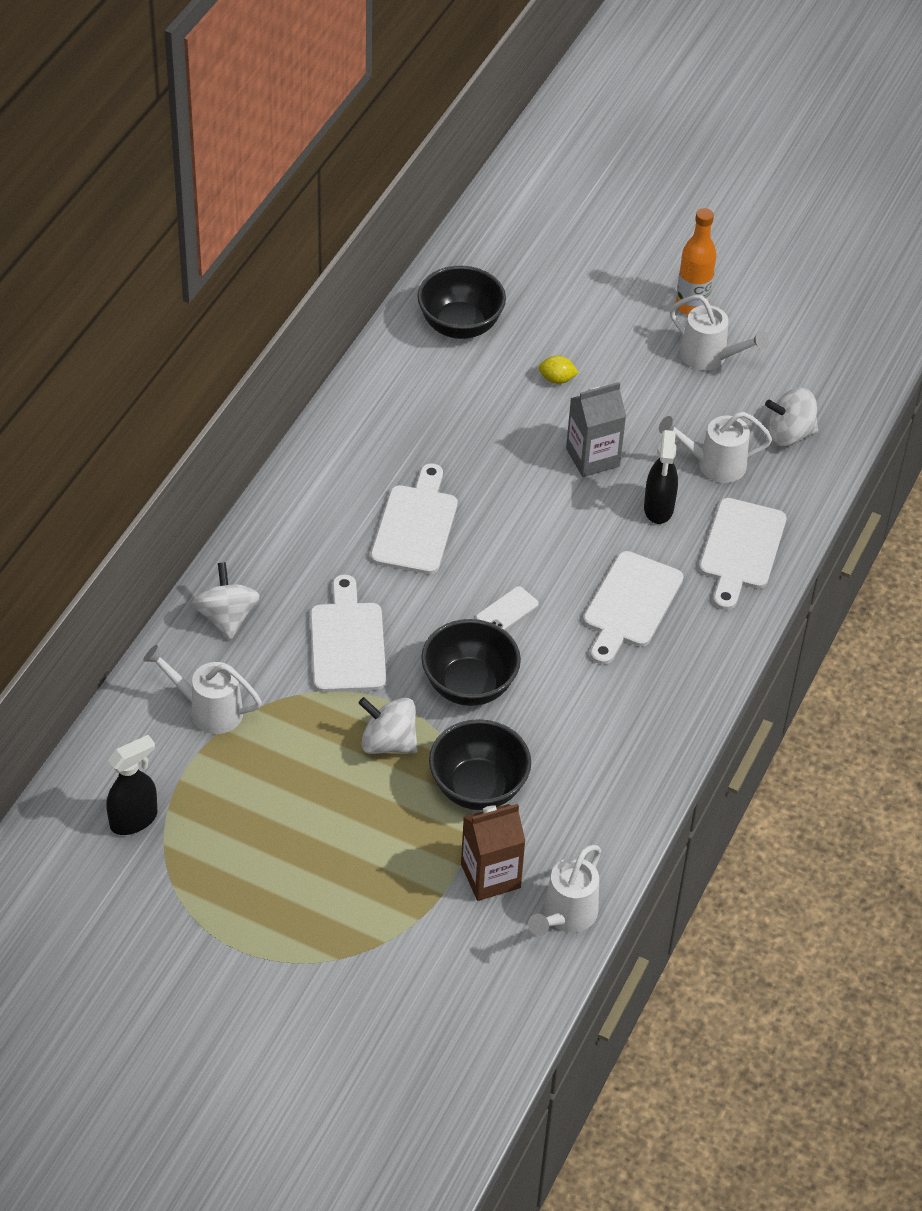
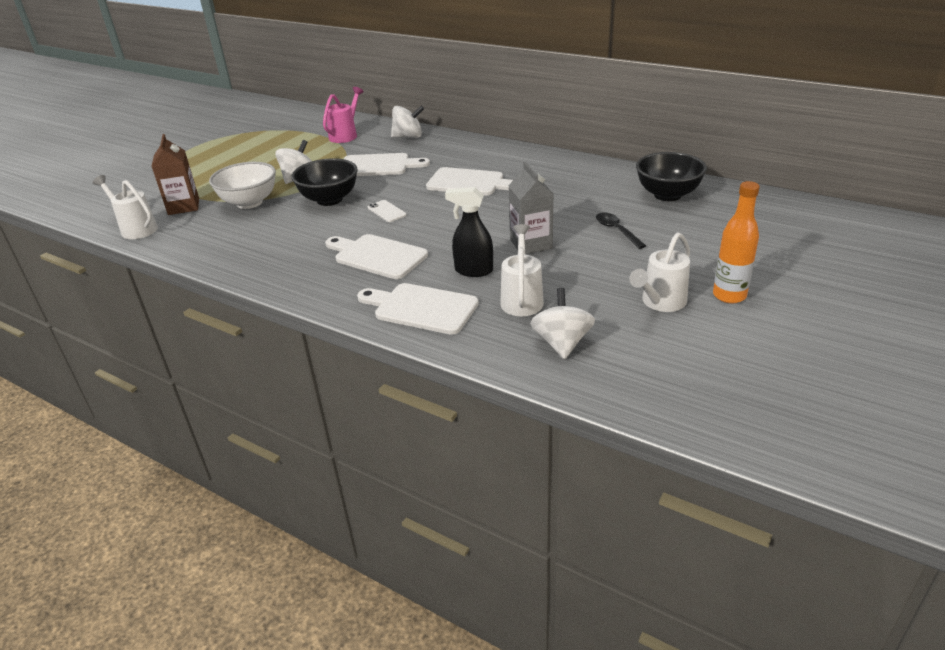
camera: 100 degrees right, 15 degrees down
(134, 819) = (286, 124): black spray bottle -> none
(208, 710) = (345, 135): white watering can -> pink watering can
(478, 787) = (249, 203): black bowl -> white bowl
(557, 379) = (616, 230): yellow lemon -> black spoon

